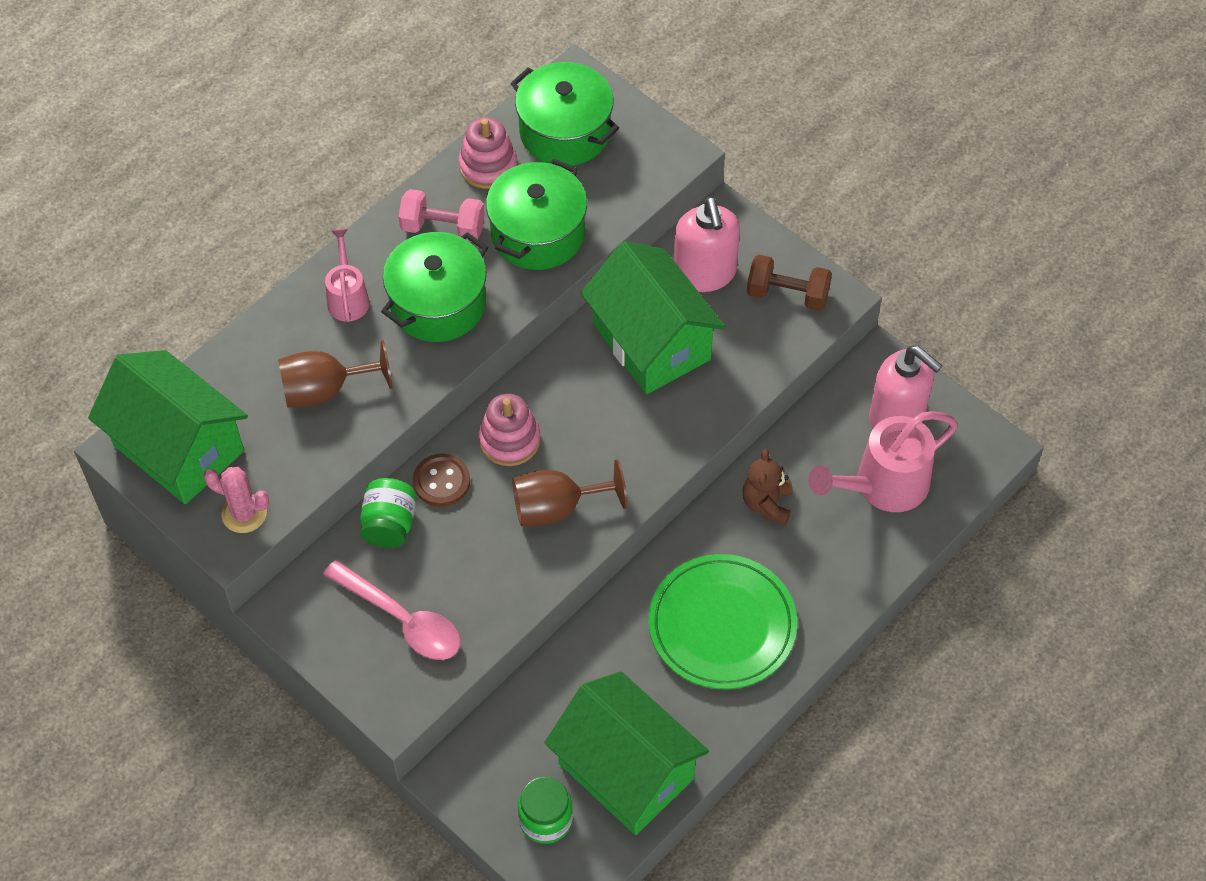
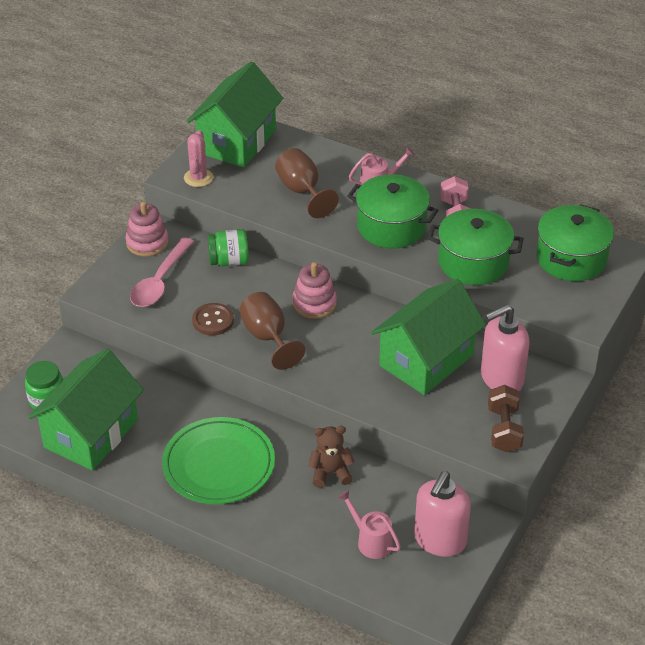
camera: 75 degrees right, 15 degrees down
(441, 481) = (270, 278): brown button -> brown button (213, 320)
(488, 166) = (520, 227): pink stacking toy -> pink stacking toy (147, 242)
(882, 486) = (370, 541): pink watering can -> pink watering can, size x0.58

